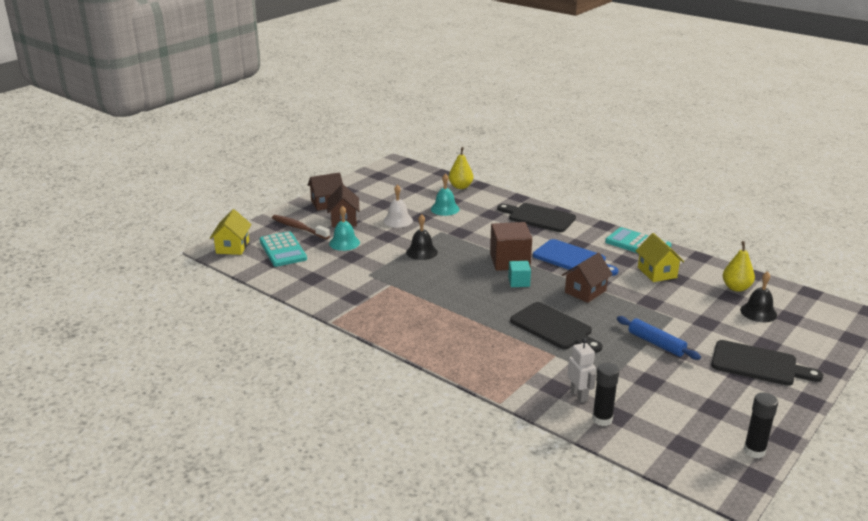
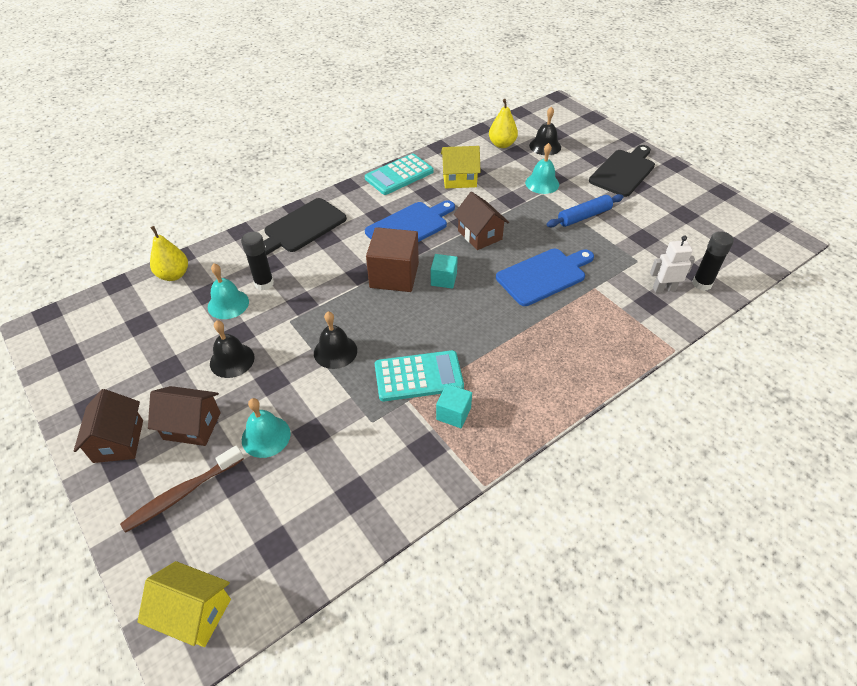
camera: 75 degrees left, 20 degrees up
(283, 250) = (247, 527): turquoise calculator -> turquoise calculator (418, 376)
(386, 303) = (453, 413): none -> turquoise cube
(398, 220) = (232, 360): white bell -> black bell
(554, 328) = (544, 275): black cutting board -> blue cutting board
(690, 316) = (542, 183): none -> turquoise bell
(754, 451) = (741, 211): black glue stick -> black glue stick (264, 283)

